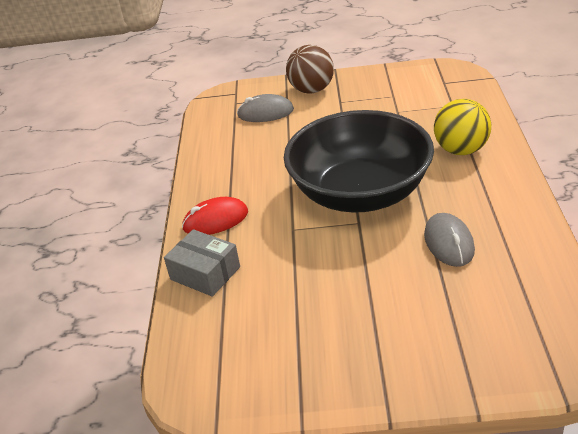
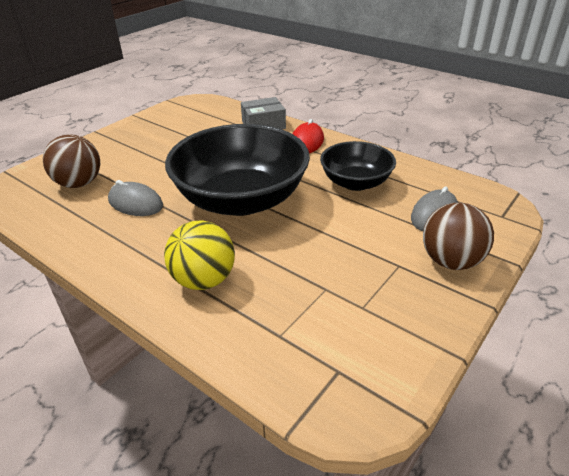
camera: 125 degrees right, 0 degrees up
(261, 158) = (355, 182): none -> black bowl
(484, 308) = (79, 183): none -> brown ball

